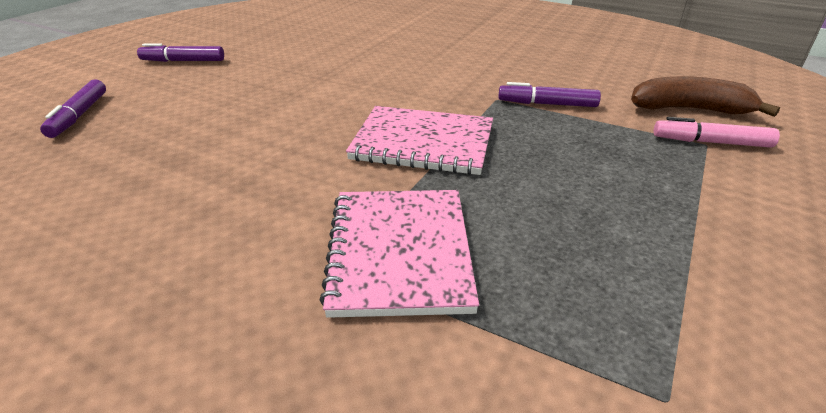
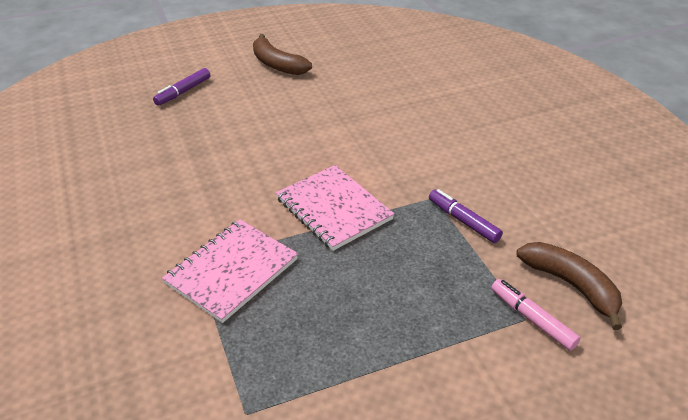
camera: 40 degrees right, 5 degrees up
(183, 61) = (277, 64): purple marker -> brown banana

